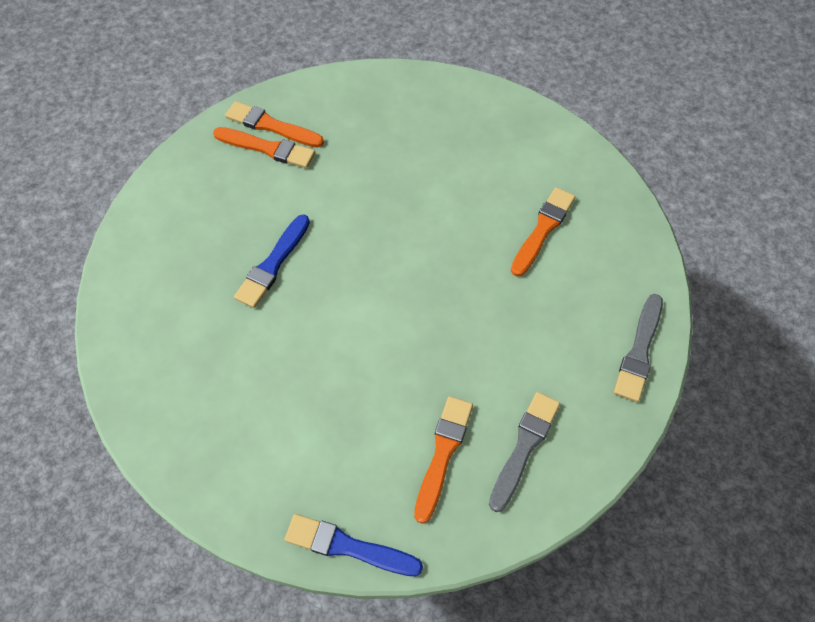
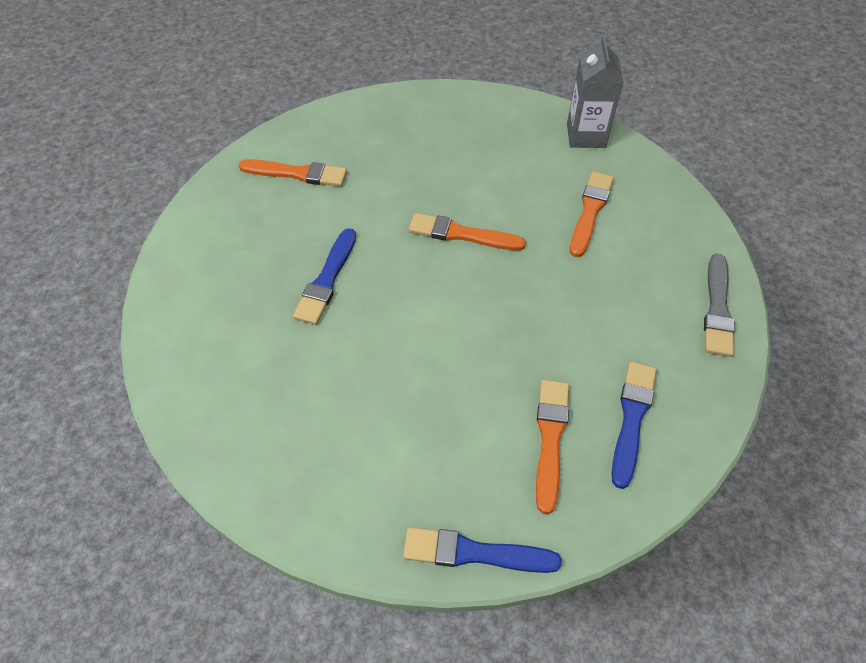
camera: 10 degrees left, 5 degrees down
(271, 126) = (296, 153): orange brush -> orange brush (461, 234)
(524, 447) = (632, 418): grey brush -> blue brush
(561, 145) = (586, 135): none -> grey carton

